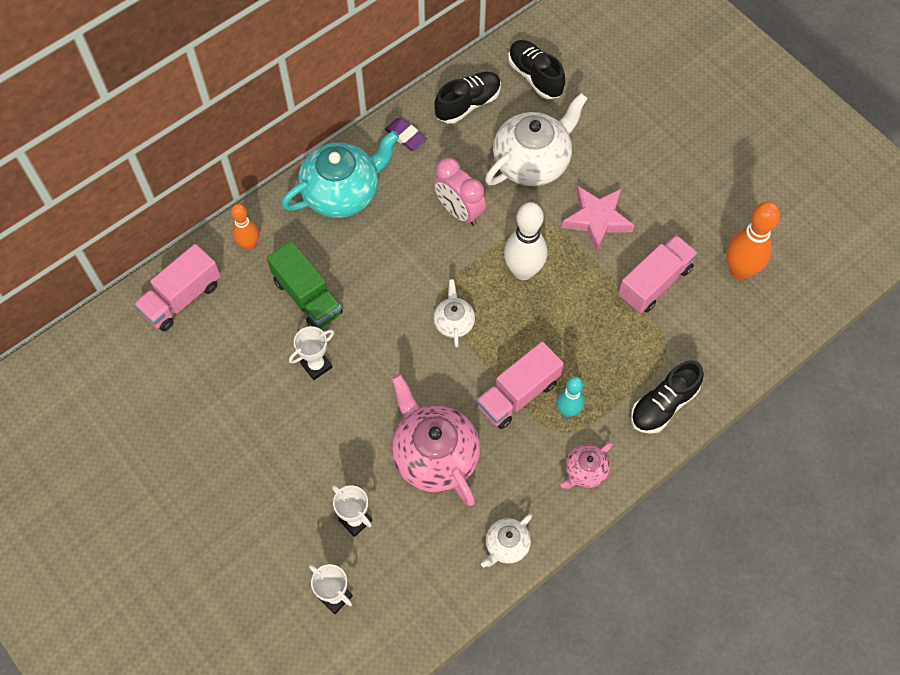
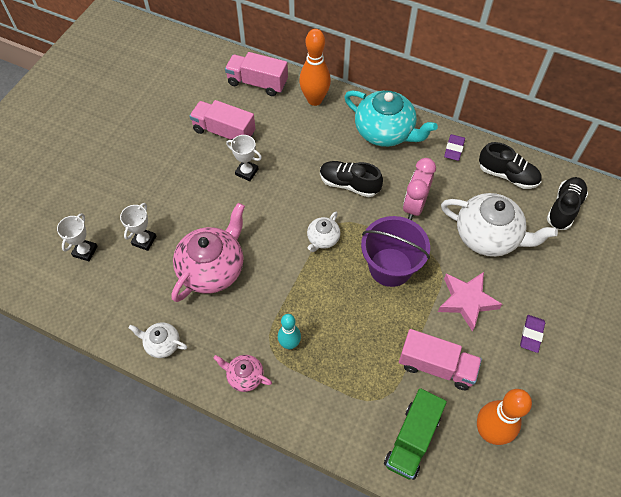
camera: 65 degrees right, 5 degrees down
(249, 245) = (314, 100): orange bowling pin -> orange bowling pin, size x1.64
(307, 297) = (294, 146): green truck -> green truck (412, 440)
(454, 322) = (323, 239): white teapot -> white teapot turned 150 degrees clockwise
(518, 394) = (286, 304): pink truck -> pink truck (224, 132)
(523, 271) = (390, 267): white bowling pin -> purple bucket
(659, 182) = (531, 334): none -> purple eraser
(663, 405) = (329, 415): black shoe -> black shoe (349, 184)

